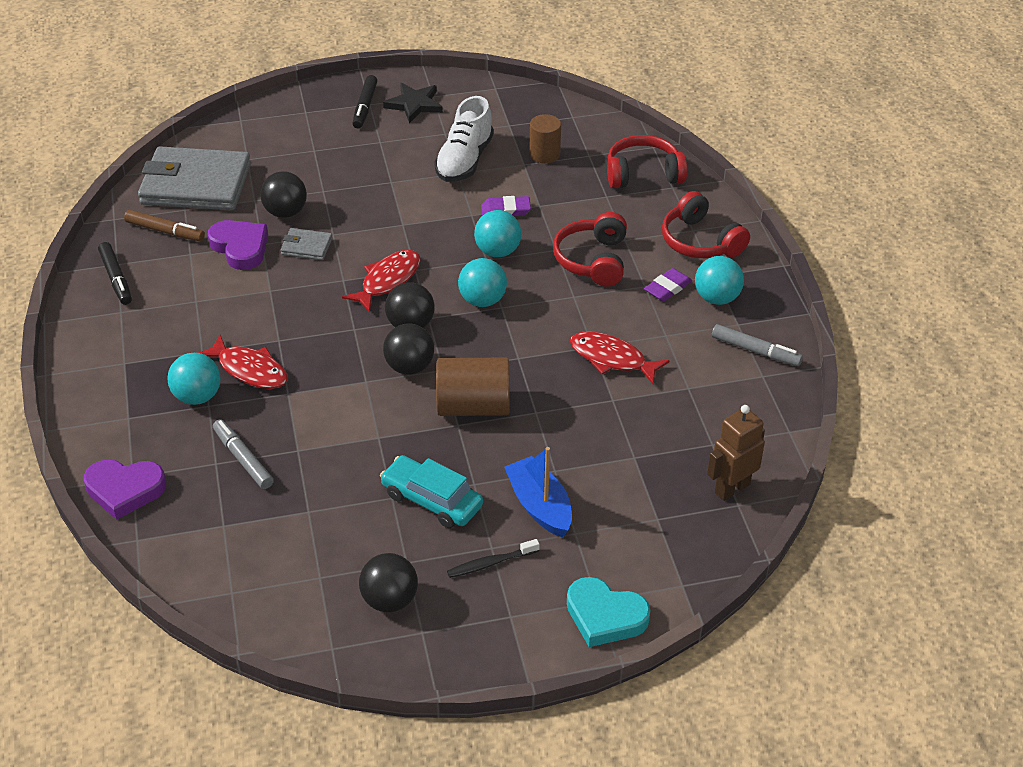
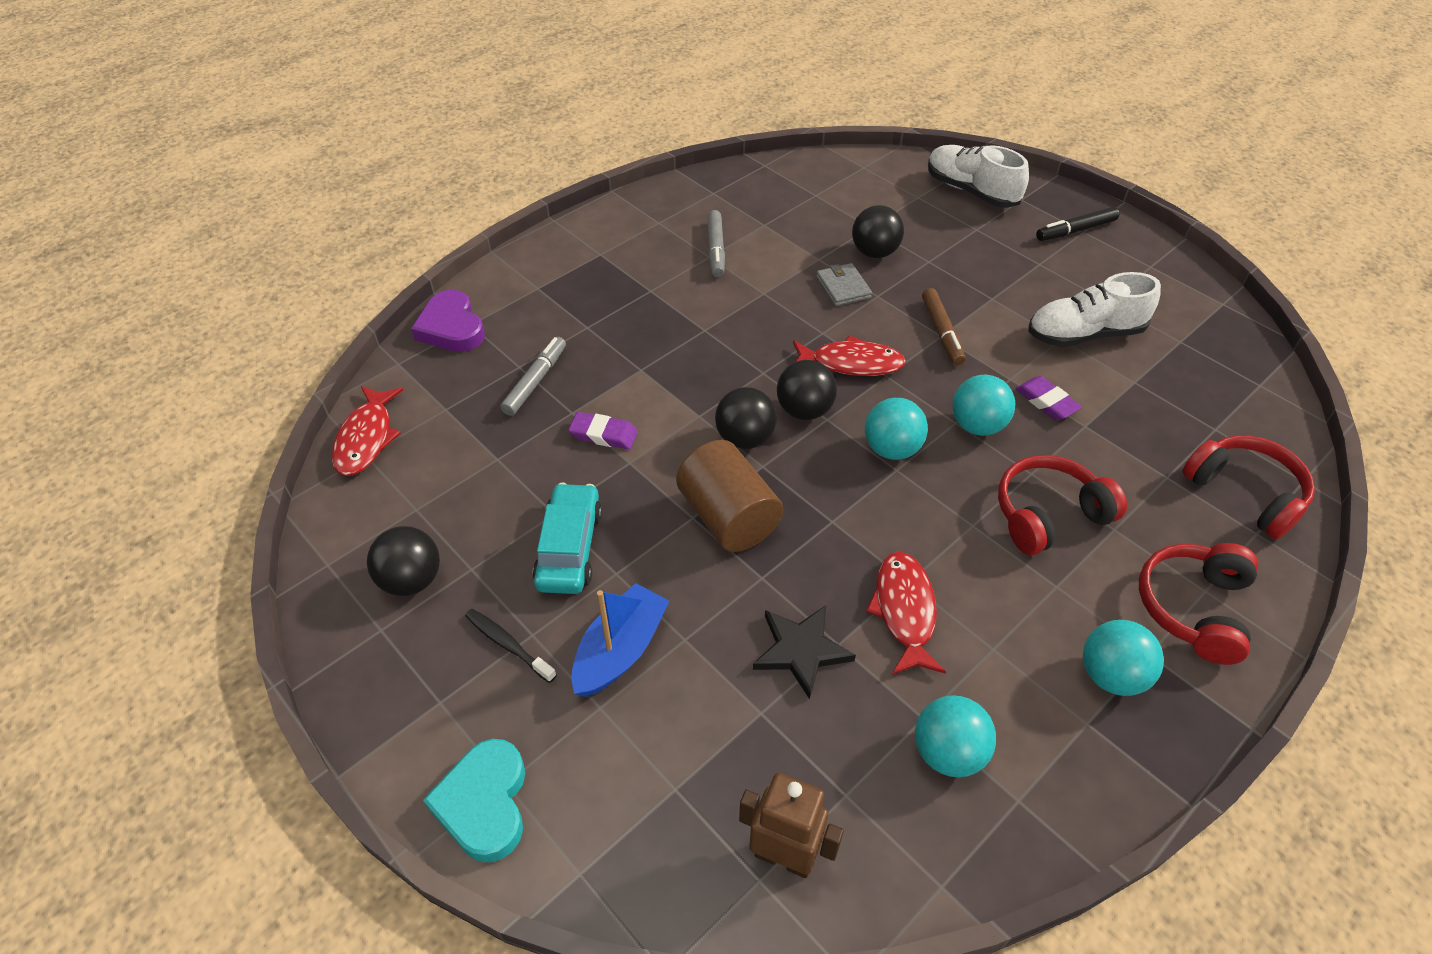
camera: 60 degrees right, 5 degrees up
(116, 278) = (696, 200): black marker -> none
(164, 231) = (777, 197): brown marker -> brown marker (941, 331)
(196, 184) = (853, 185): grey wallet -> none
(197, 396) = (592, 315): turquoise ball -> turquoise ball (947, 752)
(240, 247) = (800, 248): purple heart -> none
(249, 370) = (651, 330): red fish -> red fish (366, 438)
(270, 130) = (971, 191): none -> white shoe
(414, 104) = (1121, 260): black star -> black star (801, 651)
(544, 154) = (1170, 391): brown cylinder -> none
(667, 288) = (1076, 612): purple eraser -> purple eraser (604, 434)
(755, 350) = (1057, 768): grey marker -> grey marker (716, 249)

